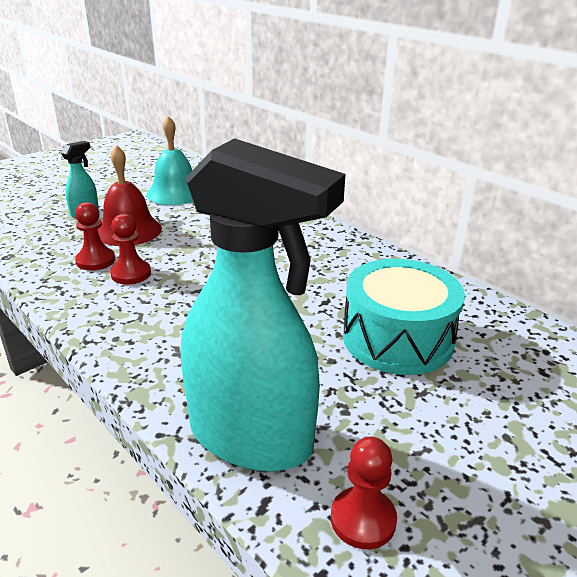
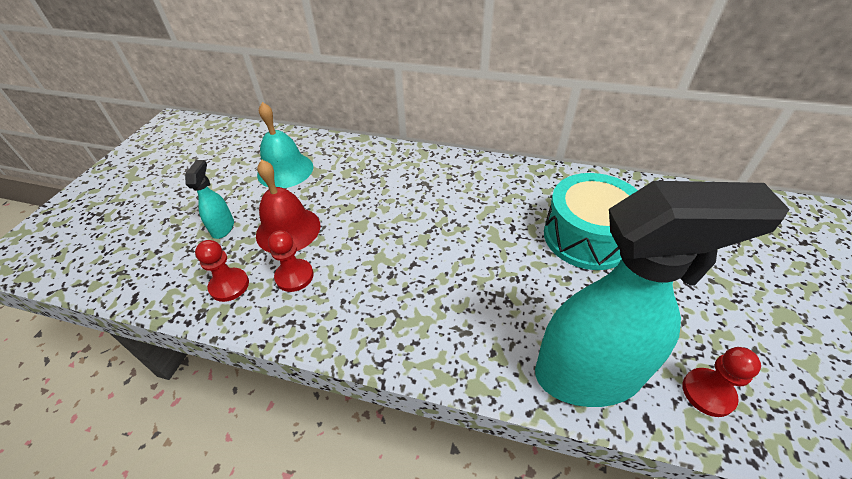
camera: 30 degrees left, 15 degrees up
(131, 274) = (341, 275): red pawn -> red pawn (229, 286)

